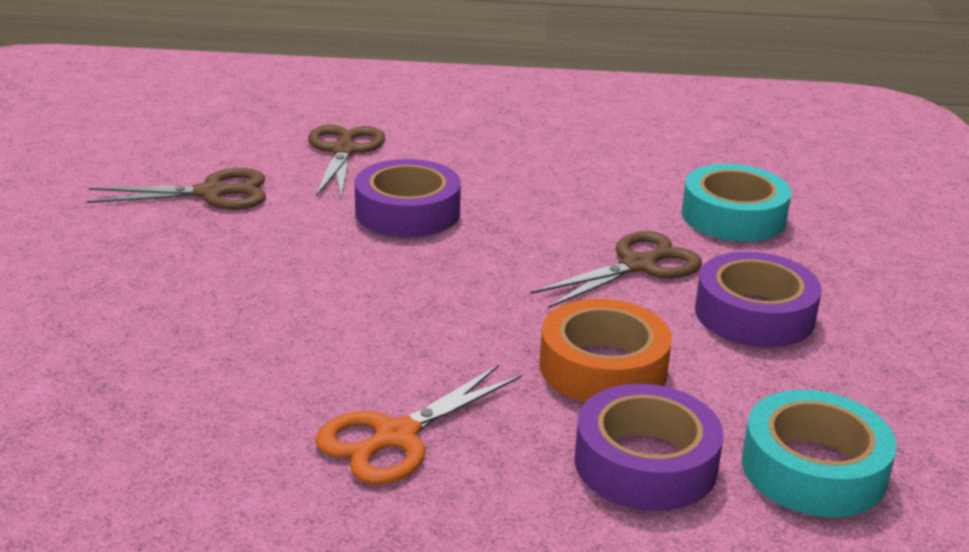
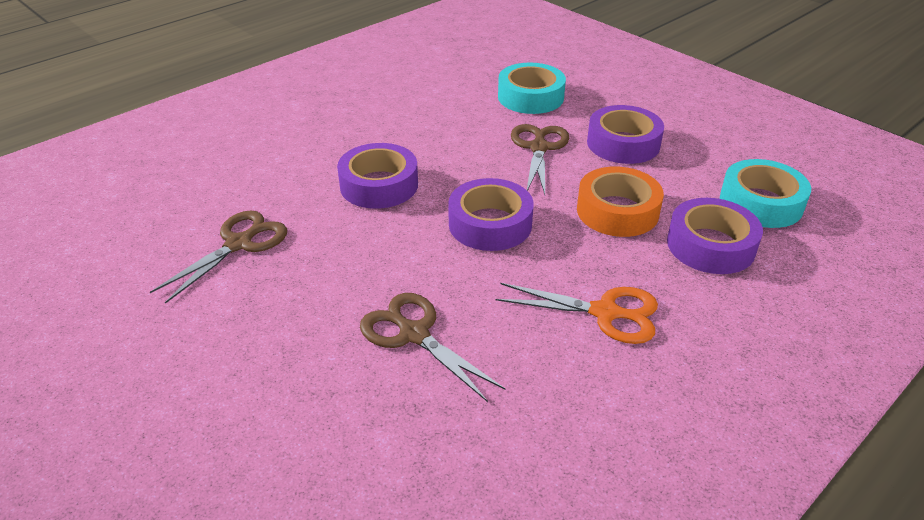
camera: 45 degrees left, 10 degrees up
(343, 151) = (269, 168): brown scissors -> brown scissors (414, 334)
(395, 437) = (605, 313): orange scissors -> orange scissors turned 75 degrees counterclockwise
(443, 299) = (490, 224): none -> purple tape

